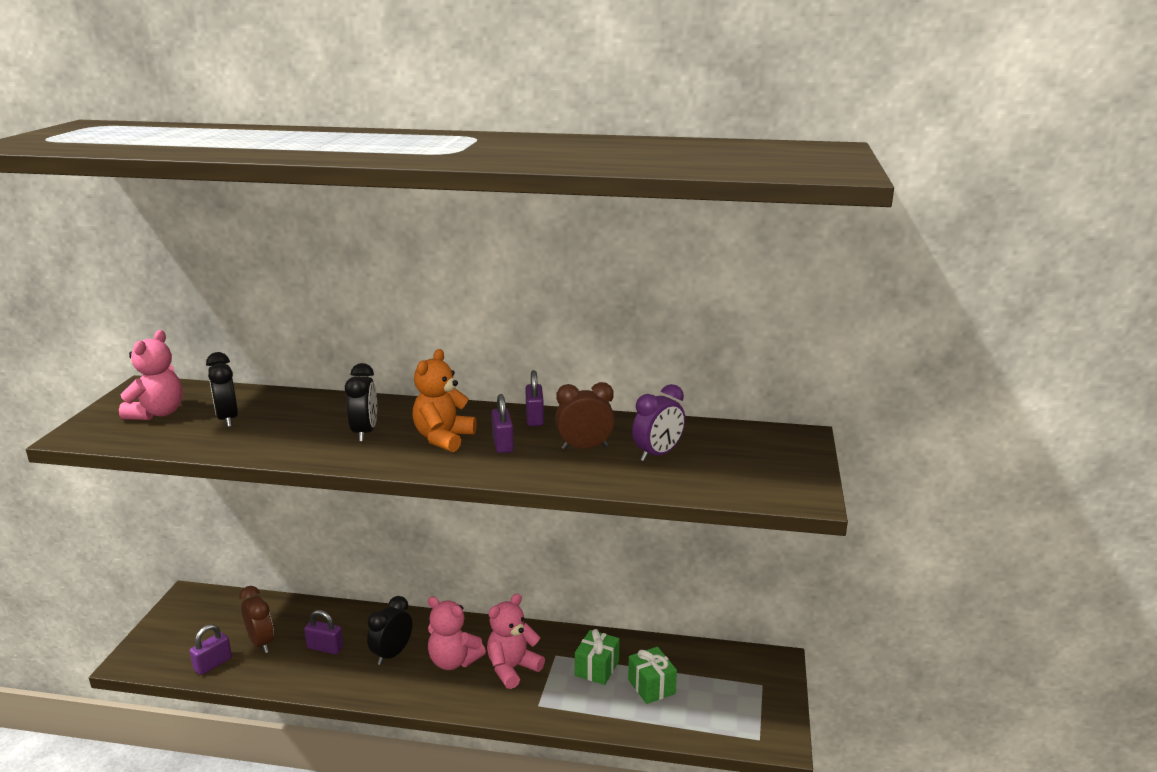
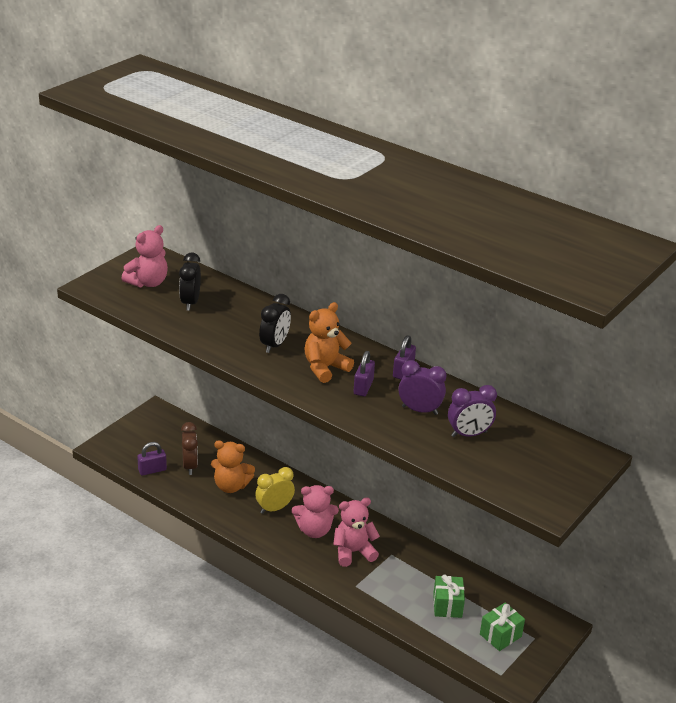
camera: 25 degrees right, 10 degrees up
(325, 648) = (231, 486): purple padlock -> orange teddy bear
(392, 654) = (274, 508): black clock -> yellow clock
(453, 661) = (314, 530): pink teddy bear -> pink teddy bear turned 60 degrees counterclockwise
(584, 448) = (419, 410): brown clock -> purple clock
(597, 668) = (415, 576): green gift -> green gift (500, 635)

